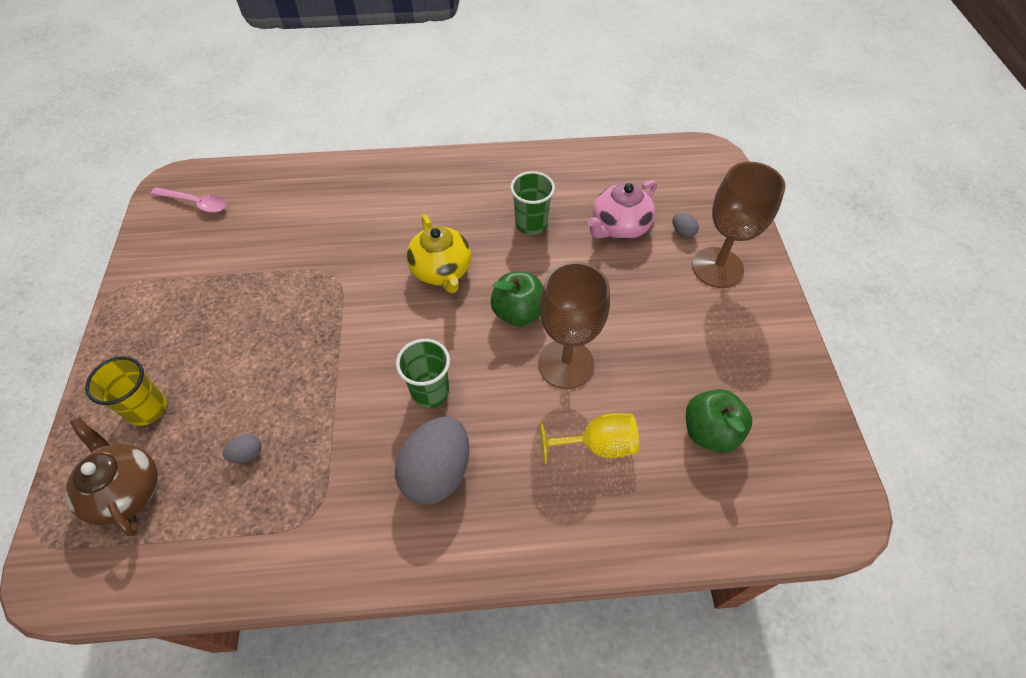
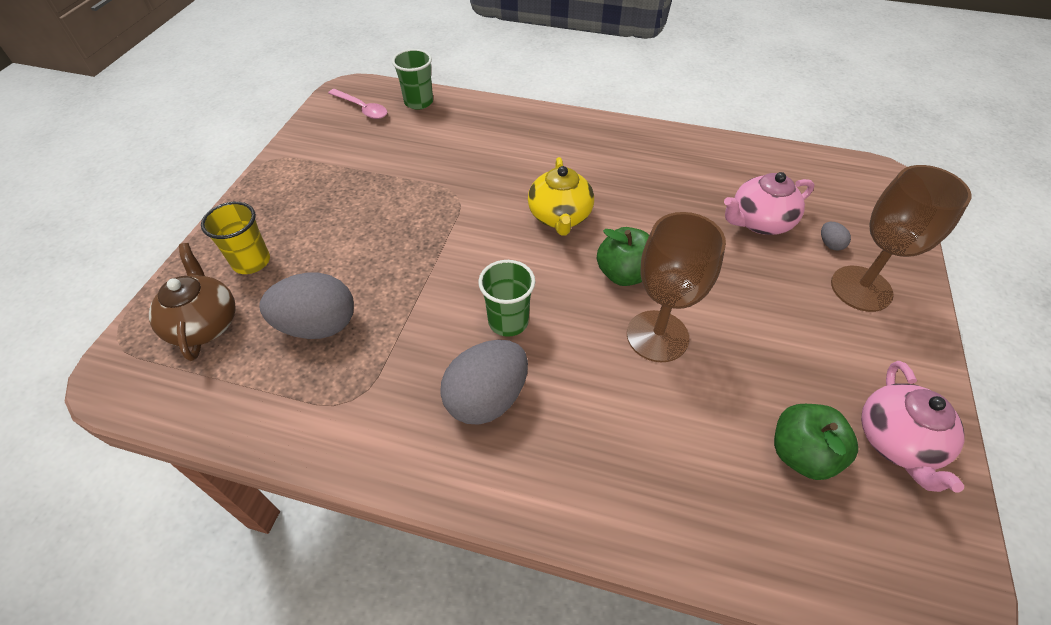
camera: 20 degrees right, 5 degrees down
(247, 454) = (318, 325): grey egg -> grey egg, size x2.41
(531, 224) = (665, 197): green cup -> green cup (418, 102)
(597, 445) = (665, 426): yellow goblet -> none
(776, 396) = (896, 441): none -> pink teapot

